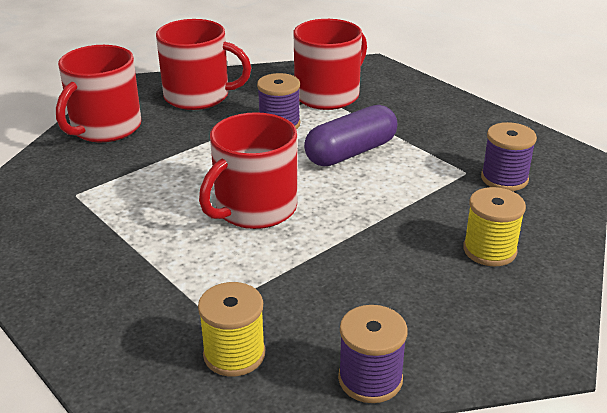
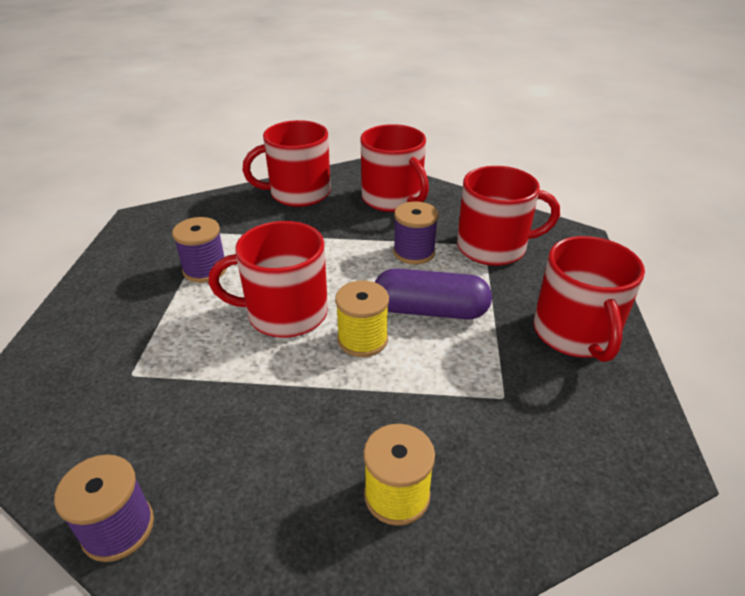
camera: 45 degrees right, 5 degrees up
(234, 354) = (91, 422): yellow spool -> yellow spool (362, 339)
(451, 119) = (575, 333): none -> red mug
(504, 179) = (533, 431): purple spool -> purple spool (205, 269)

